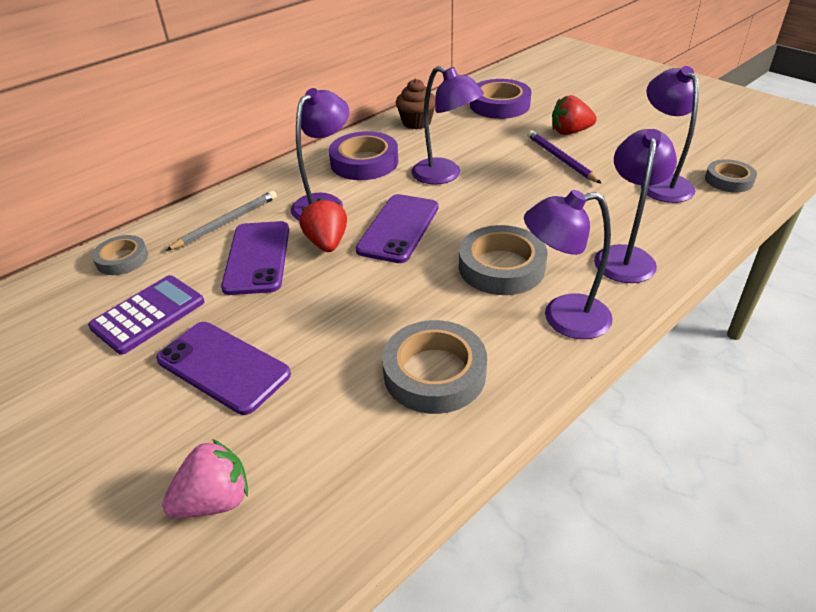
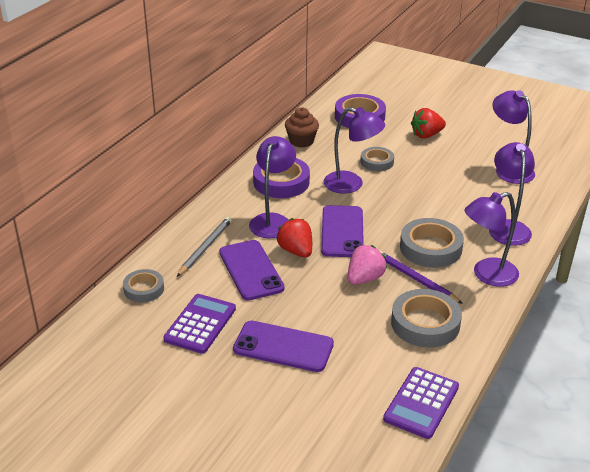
camera: 20 degrees left, 5 degrees down
(215, 500) = (337, 419): pink strawberry -> pink strawberry (365, 278)
(354, 505) = (421, 403): none -> purple calculator
(560, 159) = (430, 159): purple pencil -> purple pencil (416, 279)
(728, 180) = (553, 161): grey tape -> grey tape (377, 162)

